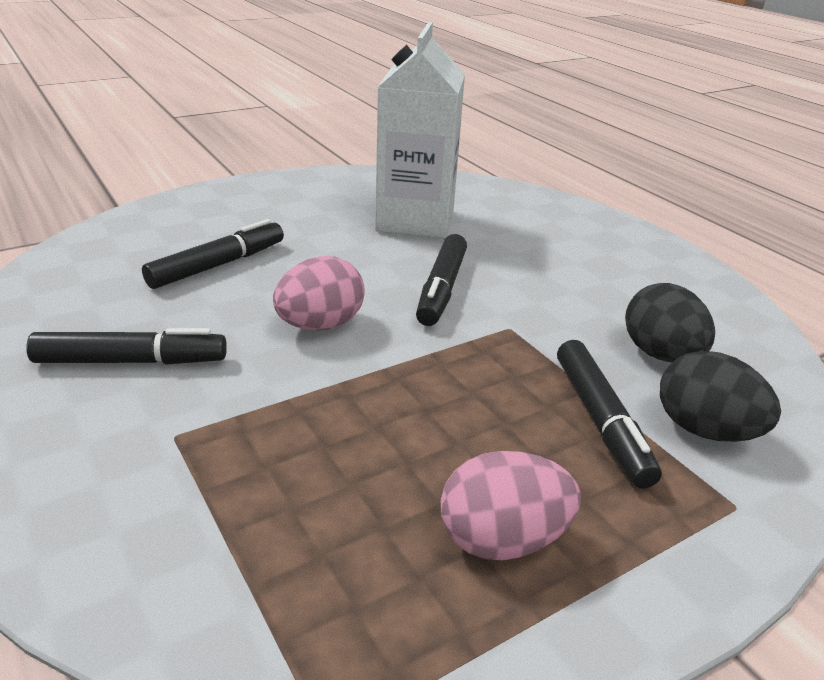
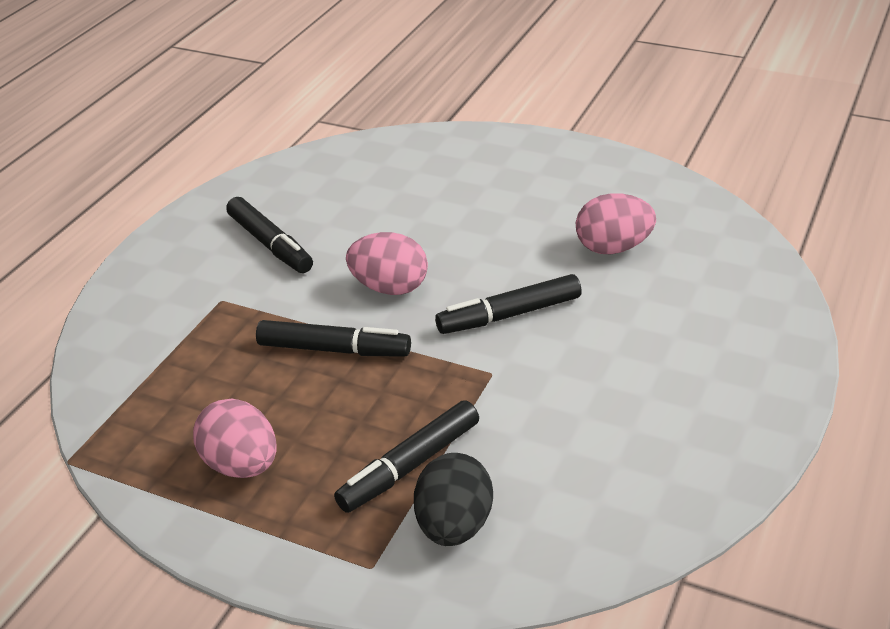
camera: 60 degrees right, 5 degrees up
(217, 265) = (414, 206): black marker -> black marker (334, 349)
(415, 220) = (613, 248): white carton -> pink egg
(660, 355) = (546, 469): black egg -> none

